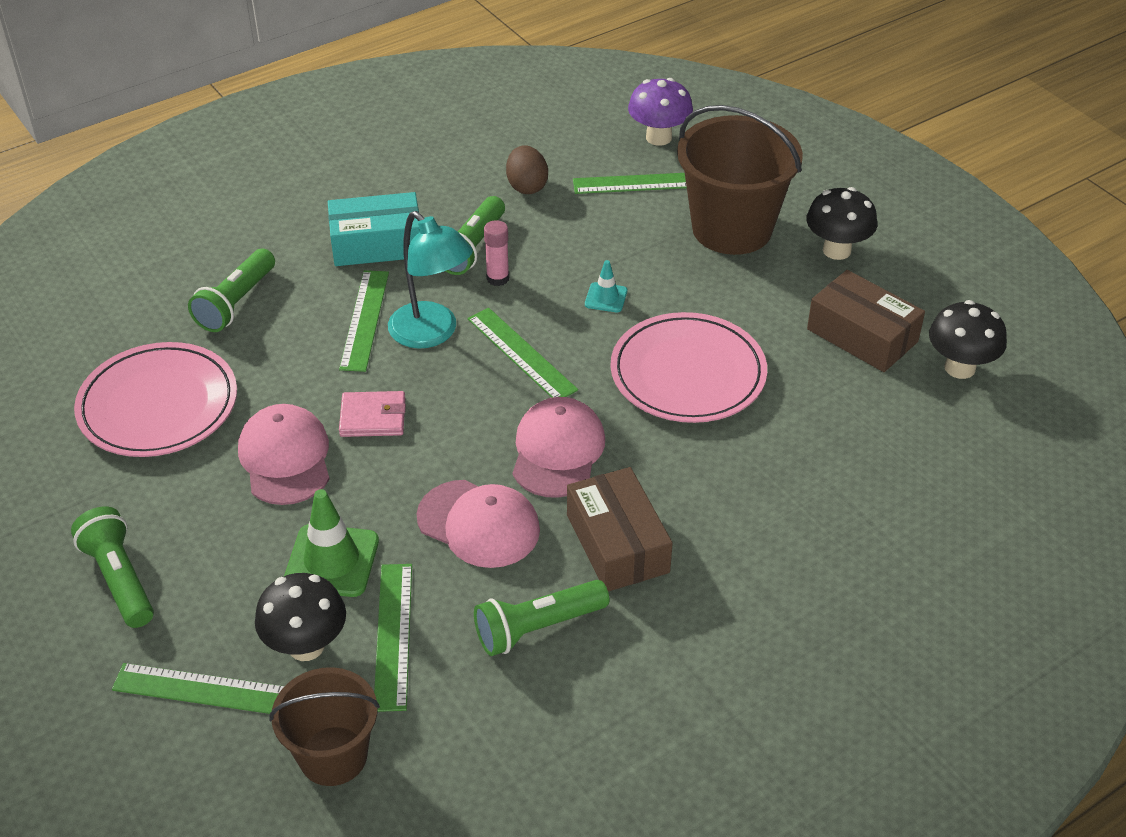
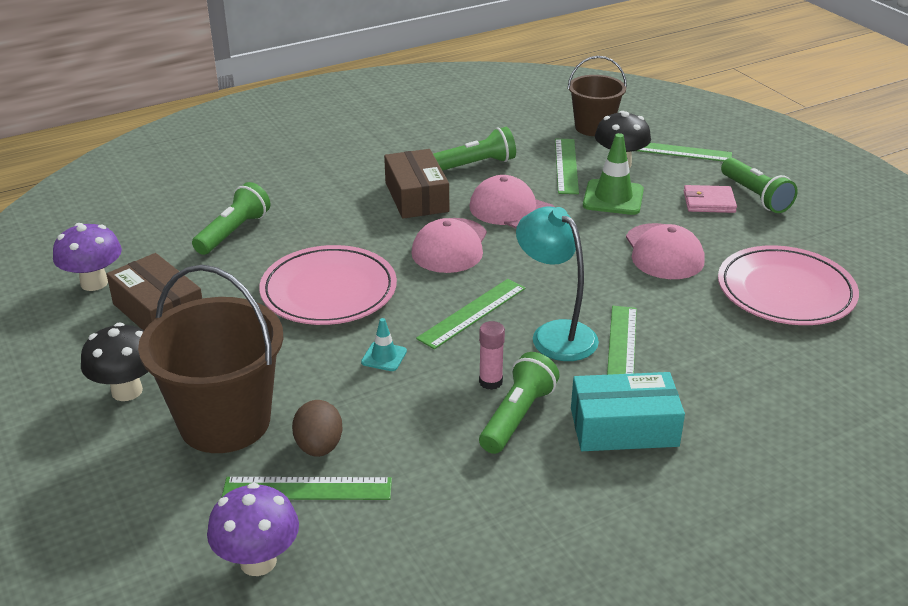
camera: 175 degrees left, 10 degrees down
(236, 303) = (756, 372): green flashlight -> green flashlight (234, 232)
(373, 417) = (599, 274): pink wallet -> pink wallet (709, 202)
(521, 354) = (472, 313): green ruler -> green ruler turned 75 degrees clockwise
(527, 186) = (449, 493): brown egg -> brown egg (319, 447)
(959, 368) = (94, 283): black mushroom -> purple mushroom

